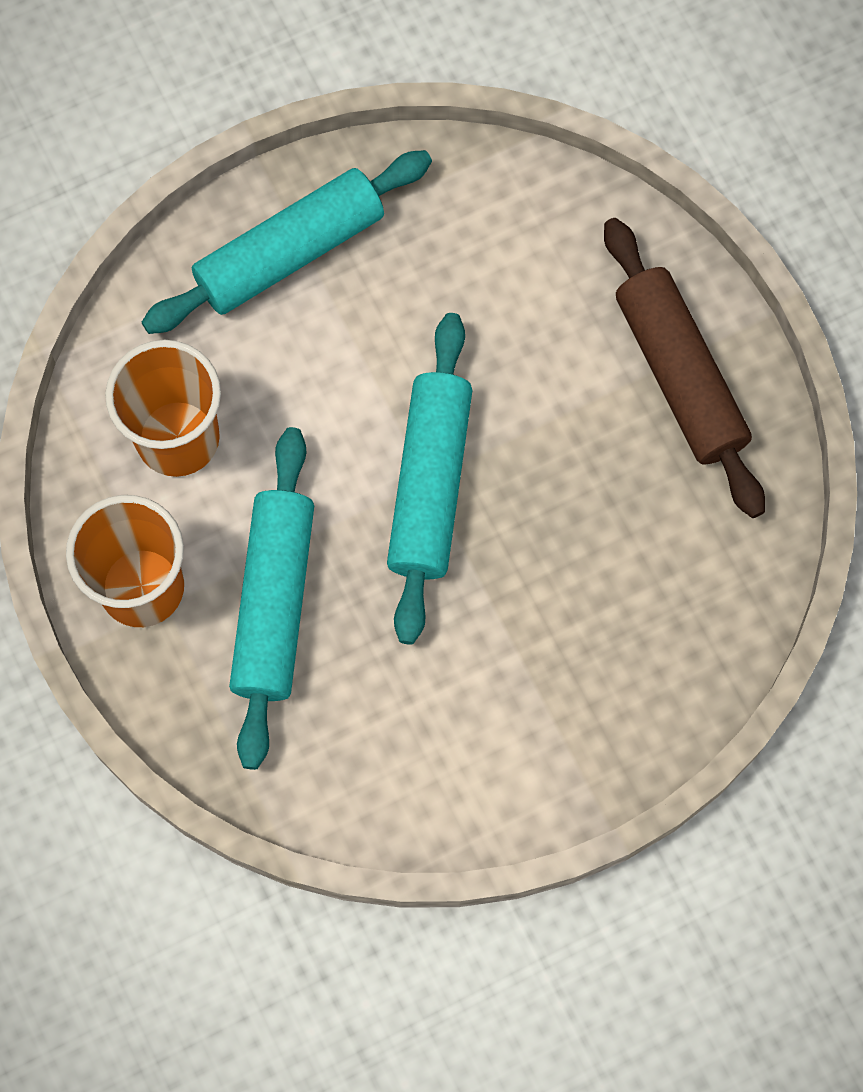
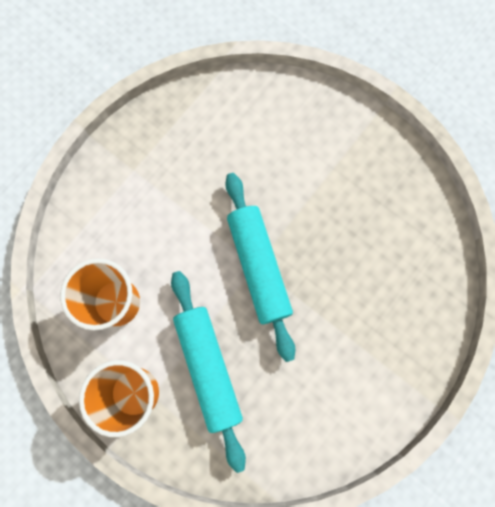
camera: 25 degrees left, 5 degrees up
(290, 253) = (130, 178): turquoise rolling pin -> none
(680, 375) = (355, 154): brown rolling pin -> none

